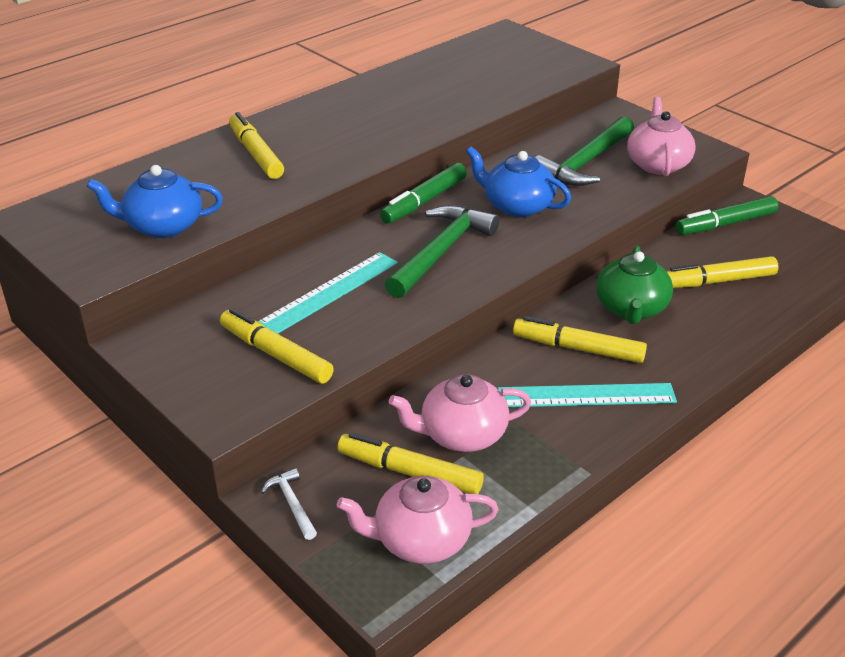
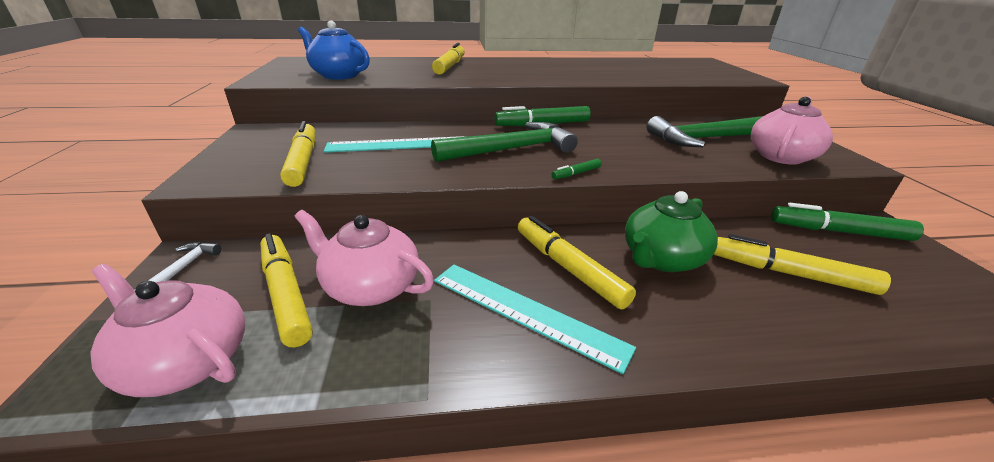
camera: 35 degrees right, 5 degrees down
(517, 206) = (611, 144): blue teapot -> none
(528, 258) = (576, 173): none -> green marker

